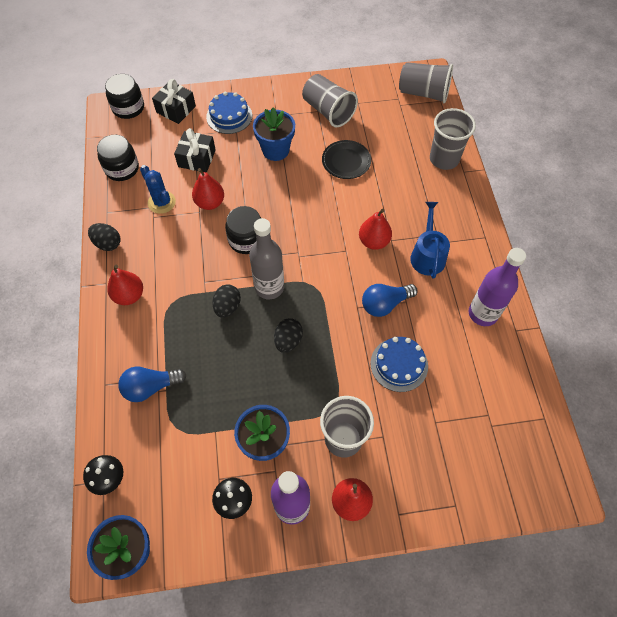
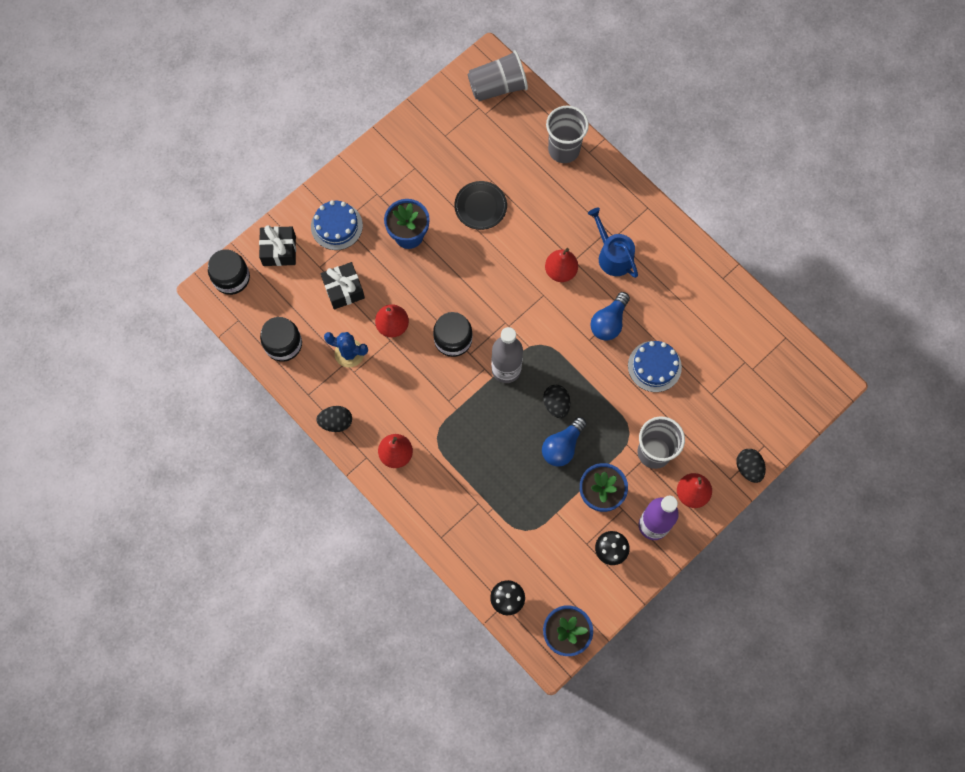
camera: 35 degrees left, 10 degrees up
(150, 387) = (479, 514): blue light bulb -> blue light bulb (562, 446)
(227, 307) = (485, 409): black egg -> black egg (748, 468)
(328, 111) = (424, 162): grey cup -> none
(483, 313) = (689, 280): purple bottle -> none

